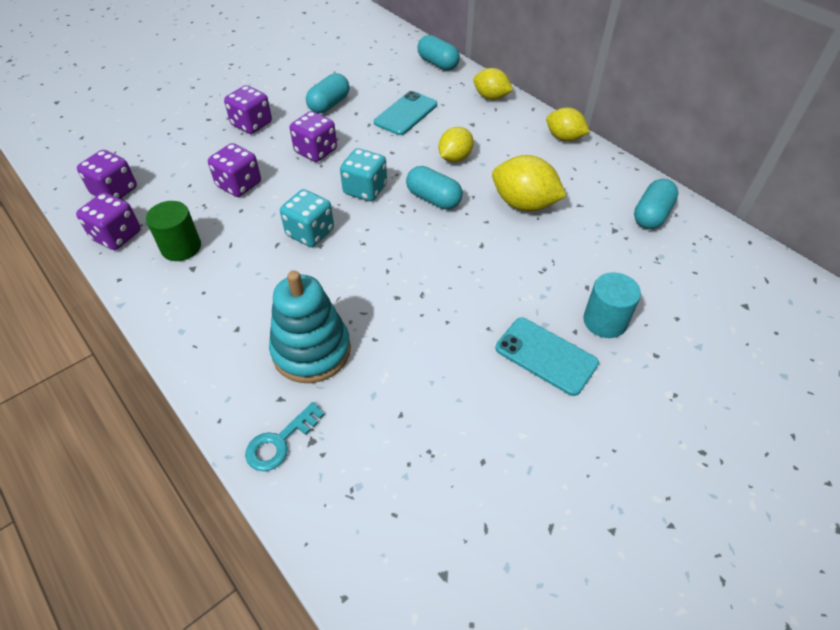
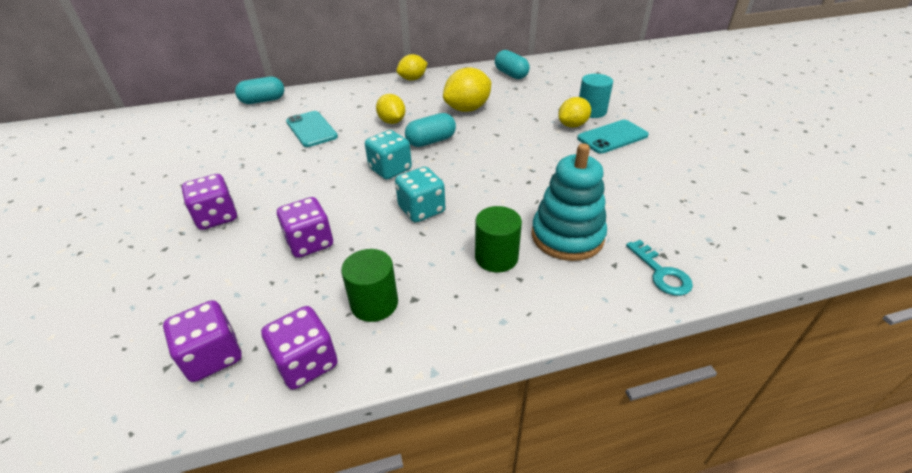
camera: 65 degrees left, 10 degrees down
(260, 304) = (496, 257): none -> green cylinder
(316, 151) = (309, 185): purple dice -> none
(329, 104) = (247, 164): turquoise capsule -> none
(491, 97) = (336, 91): yellow lemon -> yellow lemon (572, 125)

